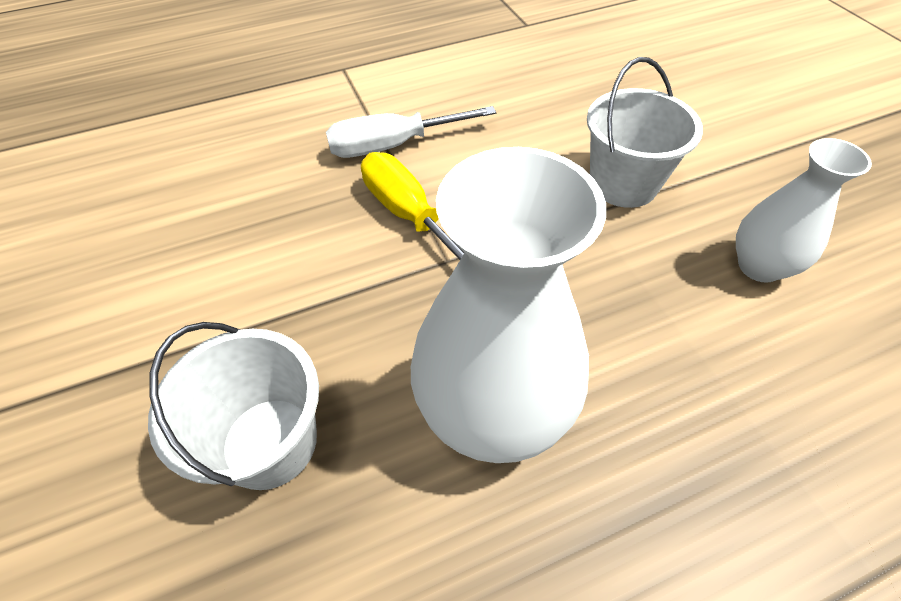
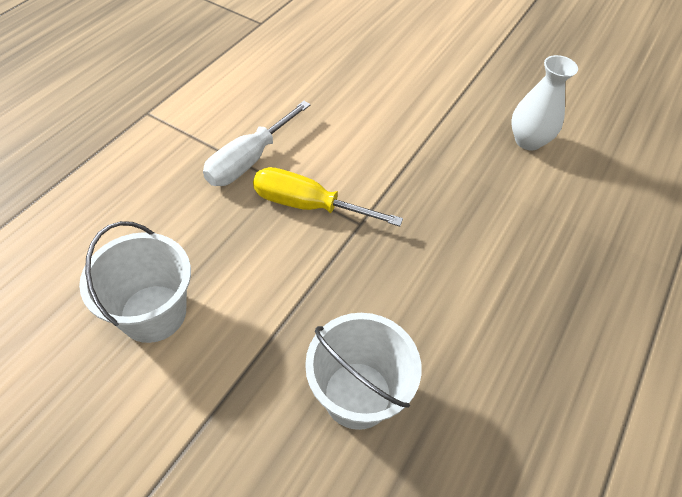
camera: 40 degrees left, 0 degrees up
(493, 411) = (464, 298): white vase -> none
(623, 183) = (421, 121): white bucket -> white bucket (153, 313)

